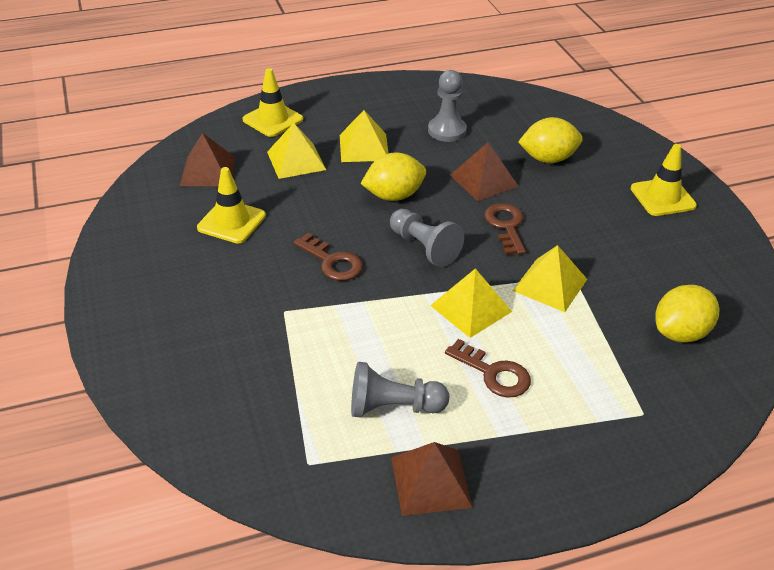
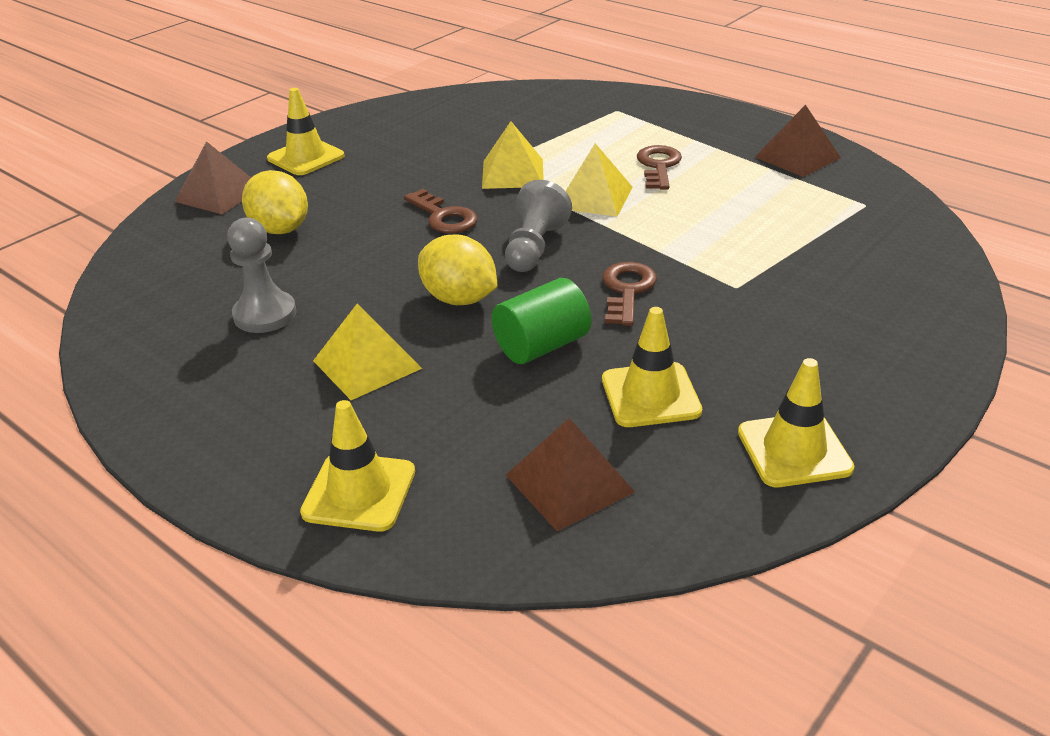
camera: 120 degrees left, 5 degrees down
(137, 245) = (794, 450): none -> yellow traffic cone
(296, 160) = (456, 409): yellow pyramid -> none
(315, 205) = (541, 346): none -> green cylinder
(393, 407) = (757, 192): grey pawn -> none
(484, 180) = (366, 253): brown pyramid -> brown pyramid (219, 194)
(506, 226) = (443, 217): brown key -> brown key turned 90 degrees counterclockwise
(680, 333) = (508, 115): yellow lemon -> none

